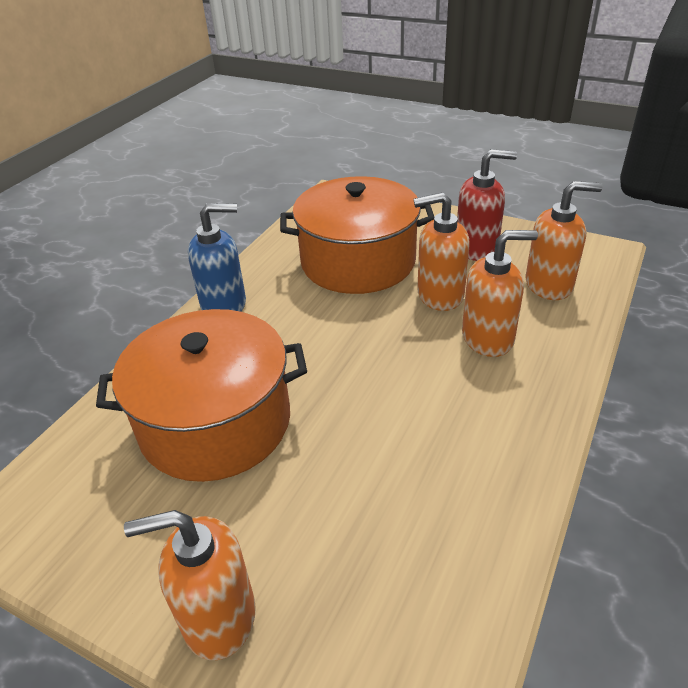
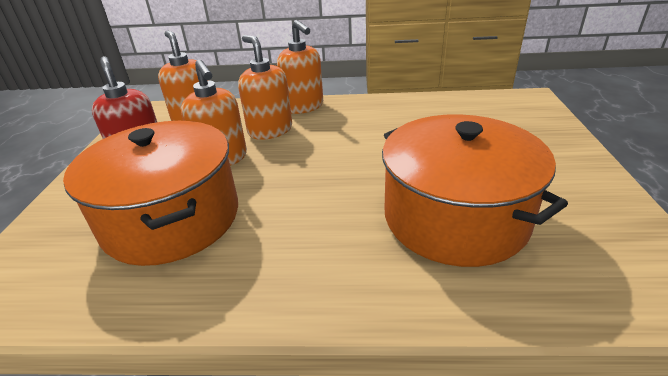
camera: 115 degrees left, 5 degrees down
(218, 617) = (566, 154): orange soap dispenser -> orange soap dispenser (303, 107)
(224, 305) = (292, 296): blue soap dispenser -> none

